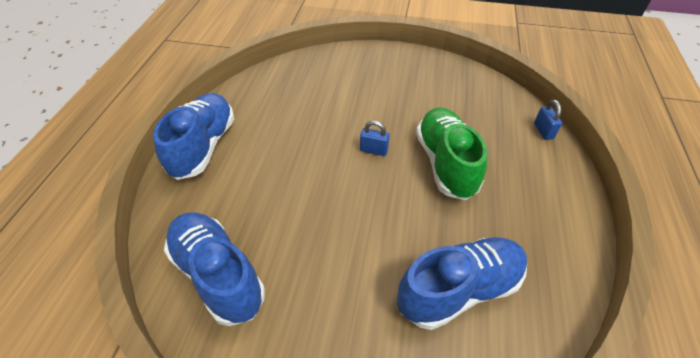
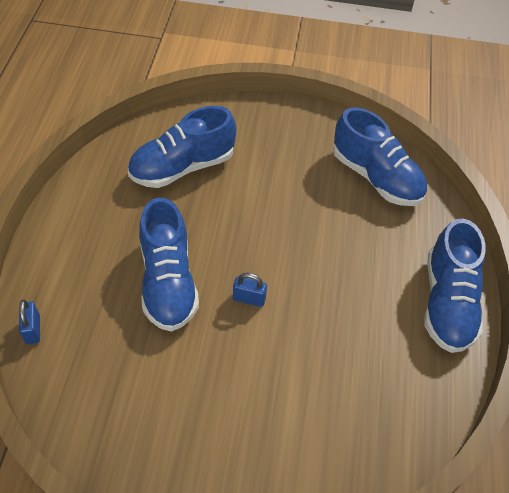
camera: 175 degrees right, 5 degrees up
(445, 163) = (168, 282): green shoe -> blue shoe

